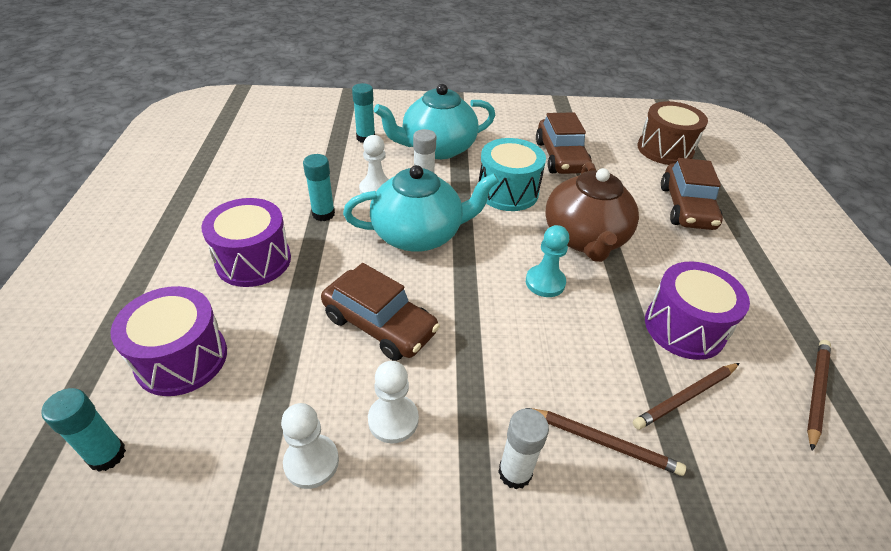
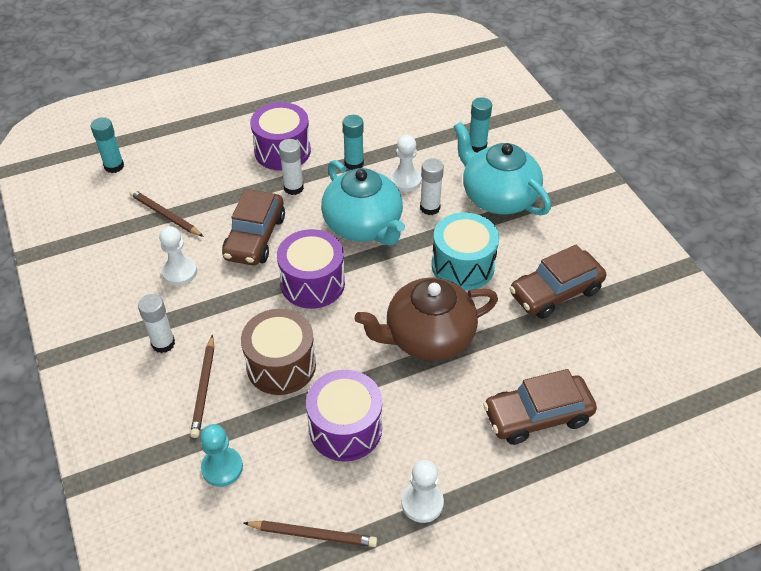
camera: 70 degrees right, 5 degrees up
(182, 359) = (185, 161): purple drum -> purple drum (312, 283)
(311, 462) = (137, 246): white pawn -> white pawn (422, 503)
(323, 269) = (293, 188): none -> white glue stick
(545, 282) = (350, 321): turquoise pawn -> turquoise pawn (222, 468)
(665, 149) = (648, 384): brown drum -> brown drum (281, 365)
(685, 397) = (266, 435): brown pencil -> brown pencil (165, 215)

